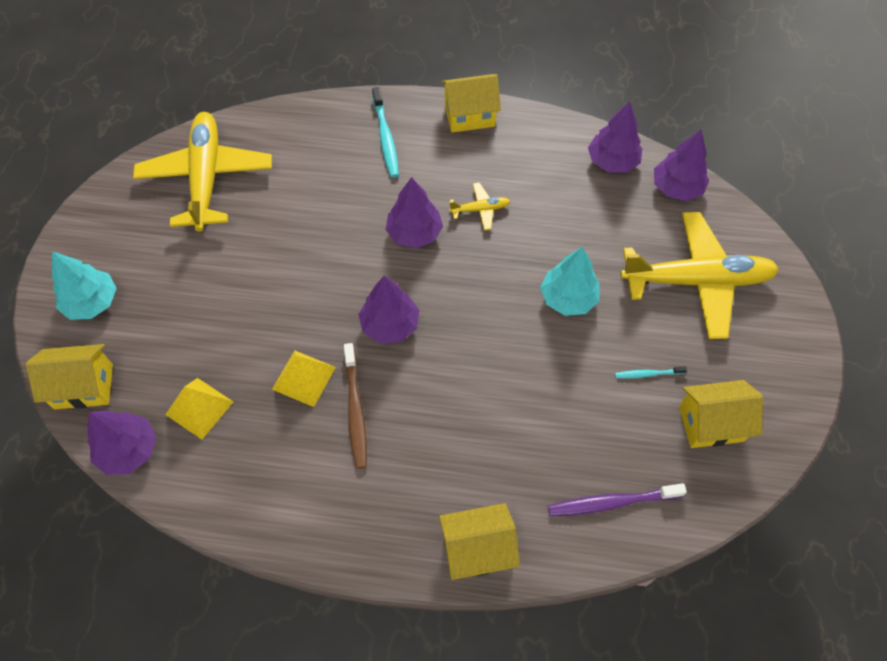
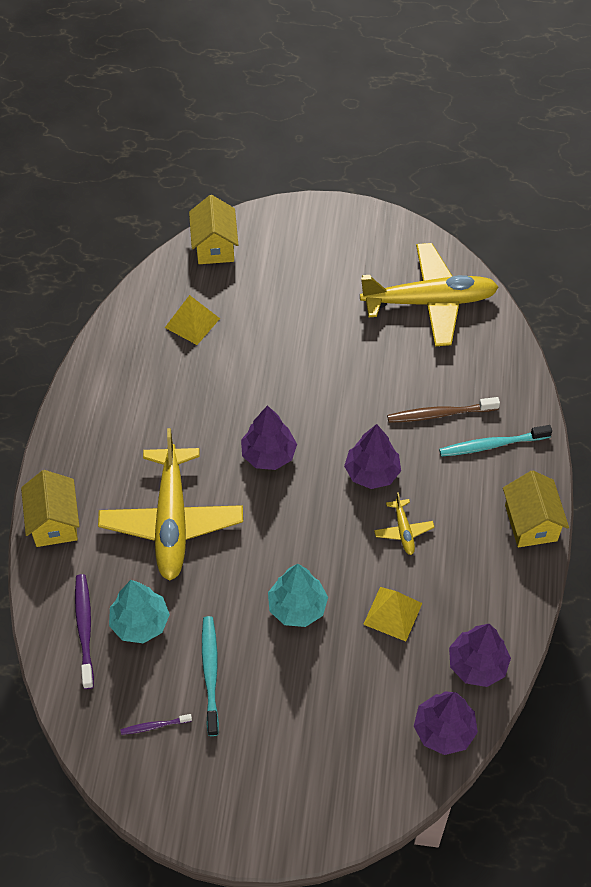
camera: 90 degrees right, 5 degrees down
(92, 302) = (293, 239): turquoise tree -> turquoise tree (140, 622)
(129, 450) = (158, 282): purple tree -> none
(304, 378) = (216, 392): yellow pyramid -> yellow pyramid (392, 613)
(355, 409) = (185, 431): brown toothbrush -> brown toothbrush (440, 414)
(648, 374) = (210, 673): turquoise toothbrush -> turquoise toothbrush, size x1.80
(697, 281) = (319, 735): yellow plane -> yellow plane (172, 521)
(711, 423) = (155, 726): yellow house -> purple toothbrush

